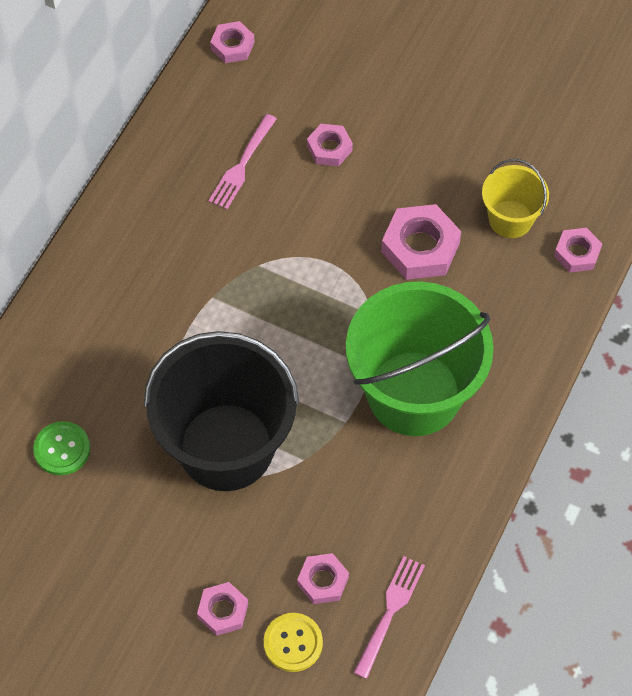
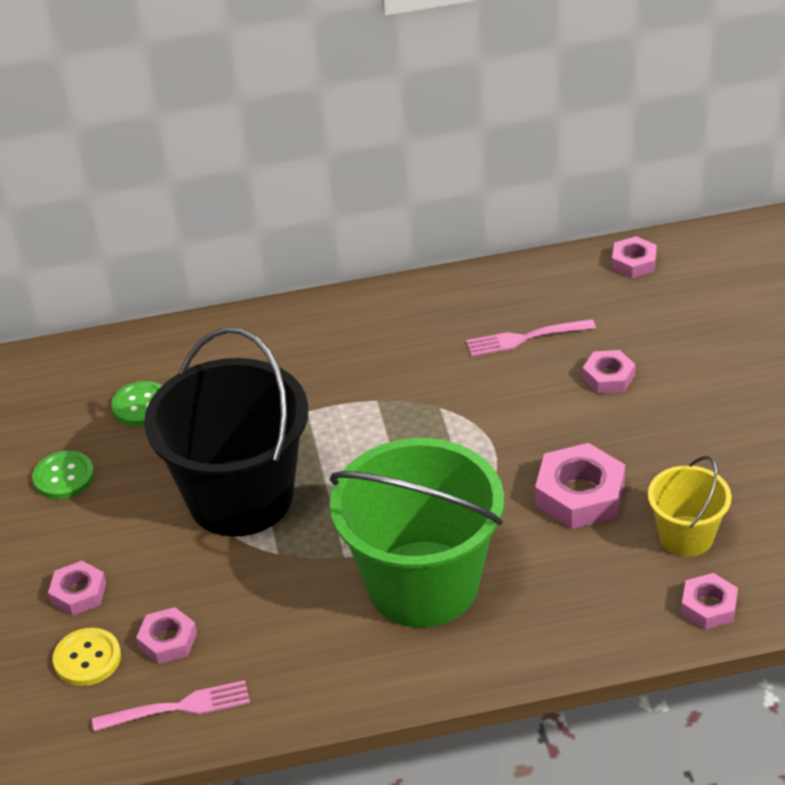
camera: 55 degrees right, 20 degrees down
(89, 549) = (64, 477): none -> green button

